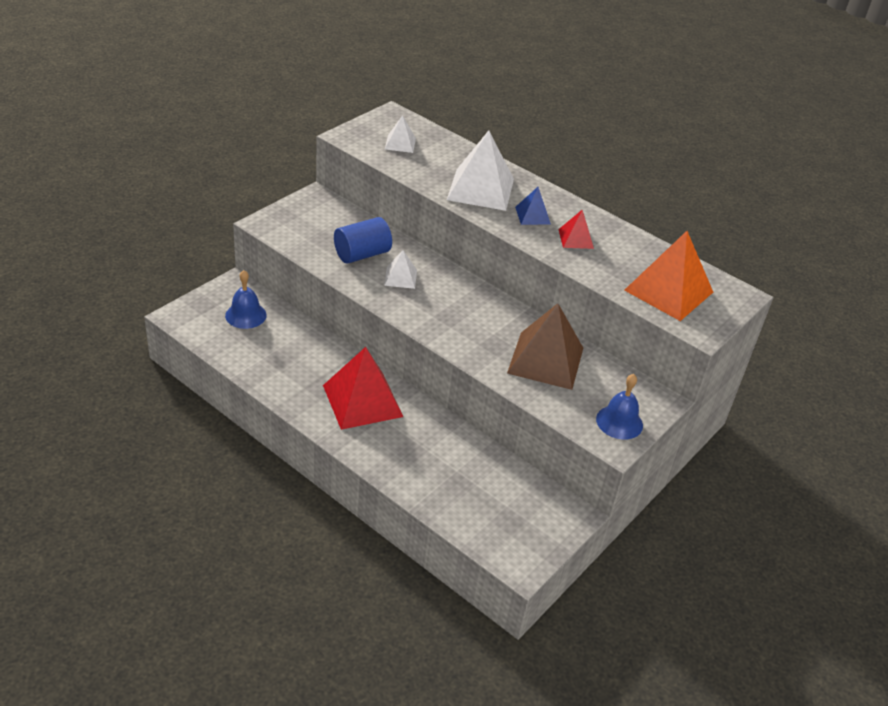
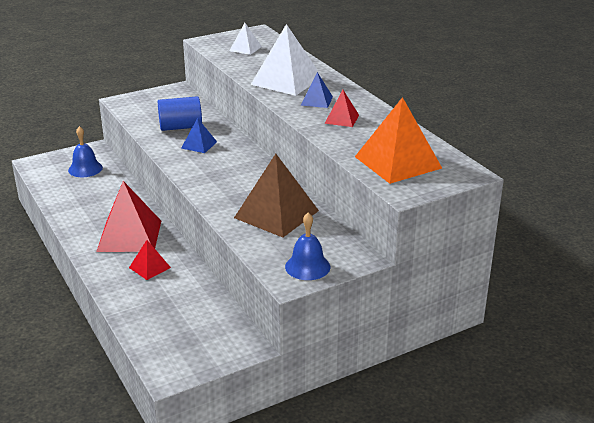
camera: 25 degrees right, 10 degrees down
(400, 277) = (199, 145): white pyramid -> blue pyramid
(413, 438) = (149, 267): none -> red pyramid

